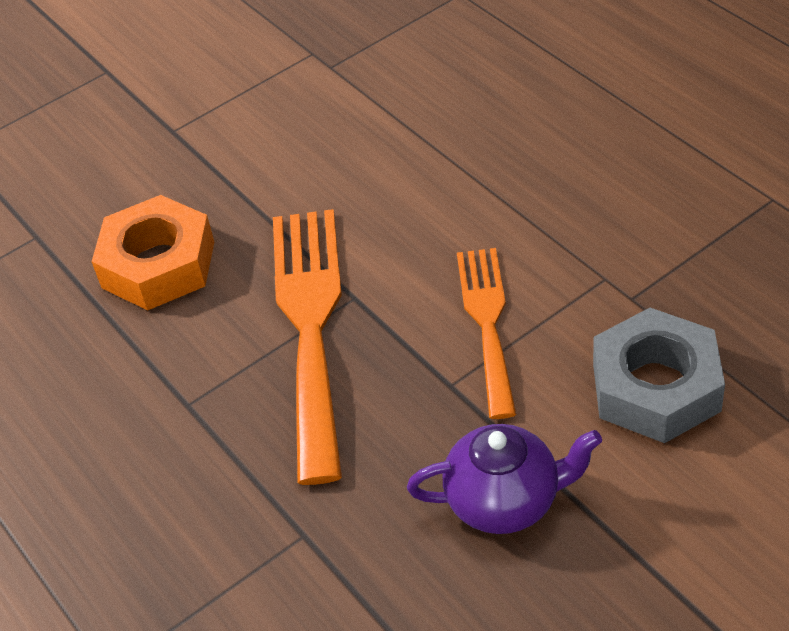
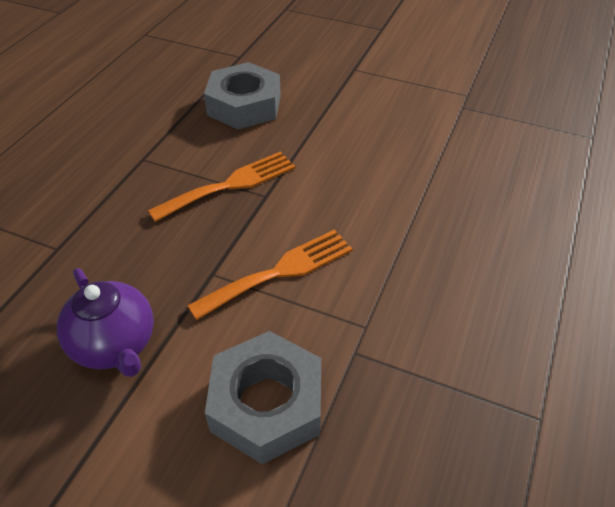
camera: 55 degrees right, 0 degrees up
(158, 264) = (244, 105): orange nut -> grey nut
(310, 325) = (230, 185): orange fork -> orange fork, size x0.62

